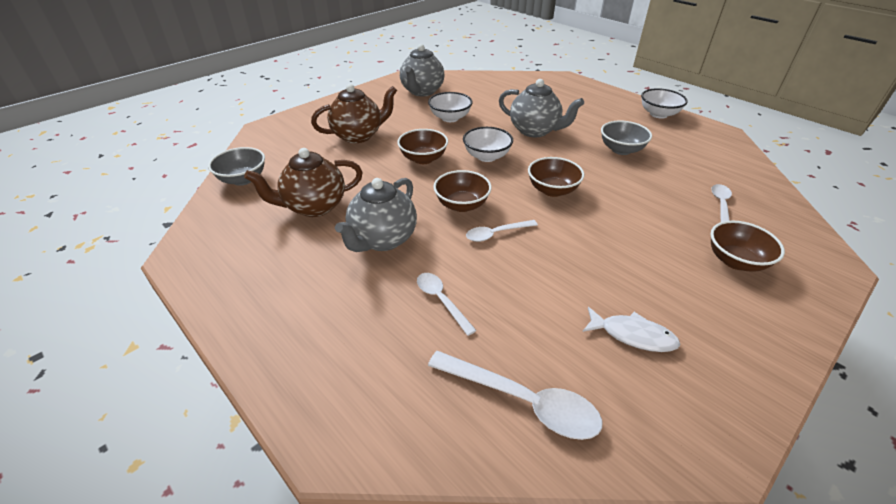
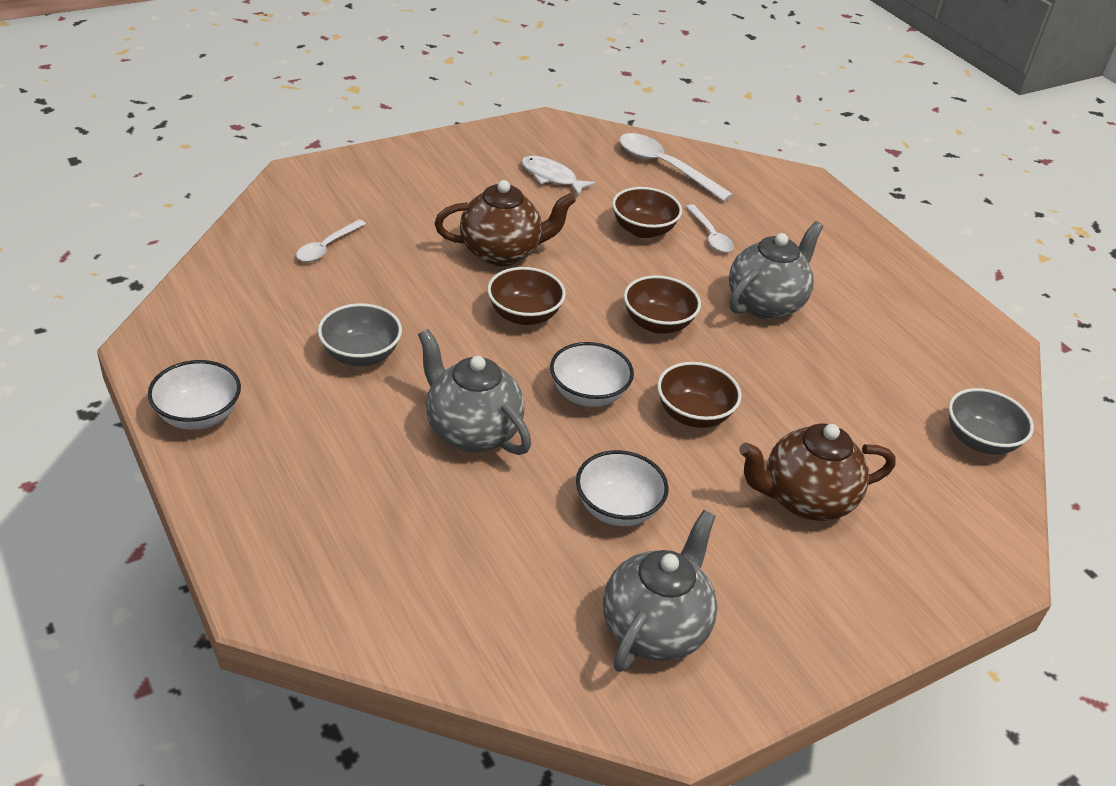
camera: 170 degrees left, 0 degrees up
(314, 207) = (857, 367): brown teapot -> brown teapot (502, 253)
(496, 234) = (629, 280): white spoon -> none
(735, 261) = (392, 198): brown bowl -> brown bowl (643, 230)

